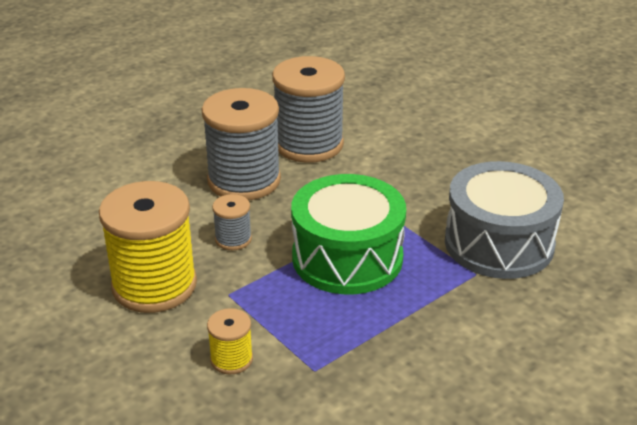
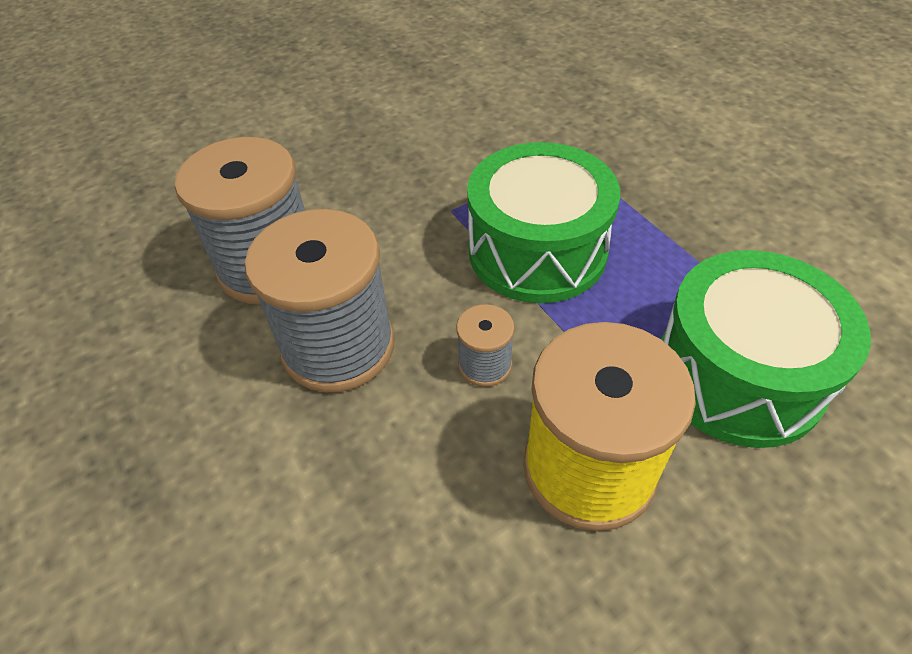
camera: 80 degrees left, 15 degrees up
(231, 359) = (738, 375): yellow spool -> green drum
(499, 243) = (522, 135): grey drum -> none

